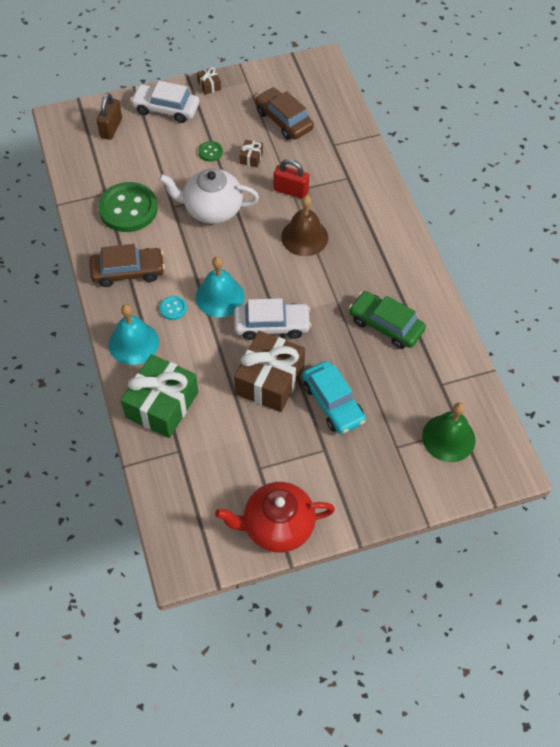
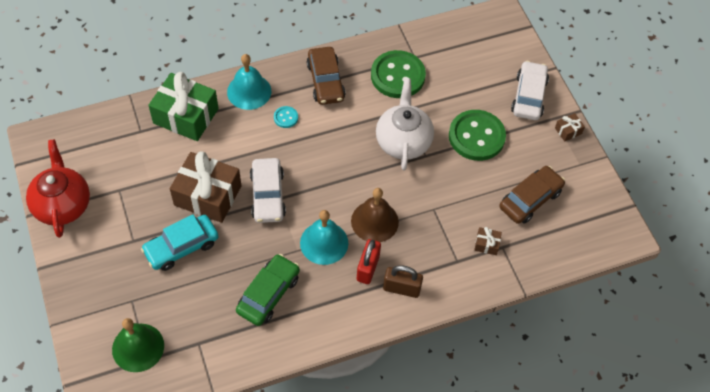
camera: 85 degrees right, 0 degrees up
(111, 128) = (496, 55): brown padlock -> brown padlock (401, 288)
(210, 152) = (476, 136): green button -> green button, size x2.30
(220, 296) = (300, 153): turquoise bell -> turquoise bell (324, 243)
(251, 158) = (473, 172): brown gift -> brown gift (486, 244)
(291, 191) = (433, 208): red padlock -> red padlock (368, 268)

